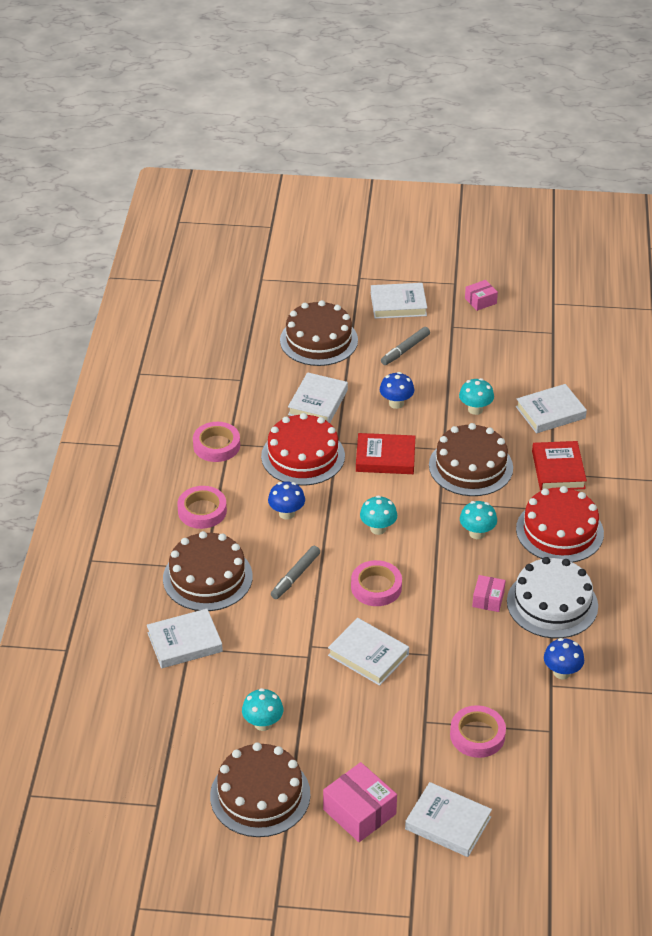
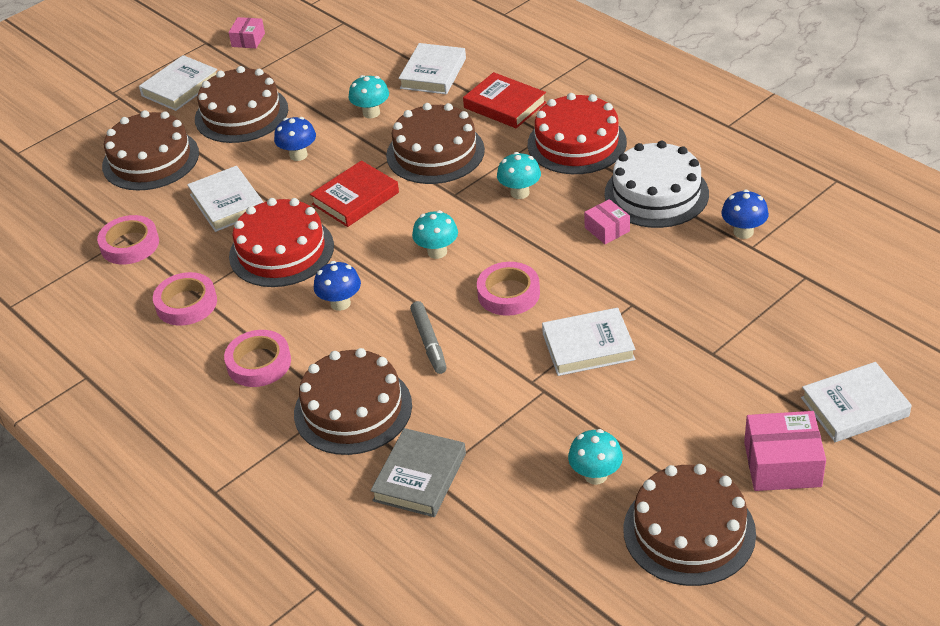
camera: 45 degrees left, 0 degrees up
(184, 642) = (419, 477): white book -> grey book
(405, 350) = (241, 114): grey marker -> brown cake
(477, 735) = (764, 327): pink tape -> pink tape (130, 244)

